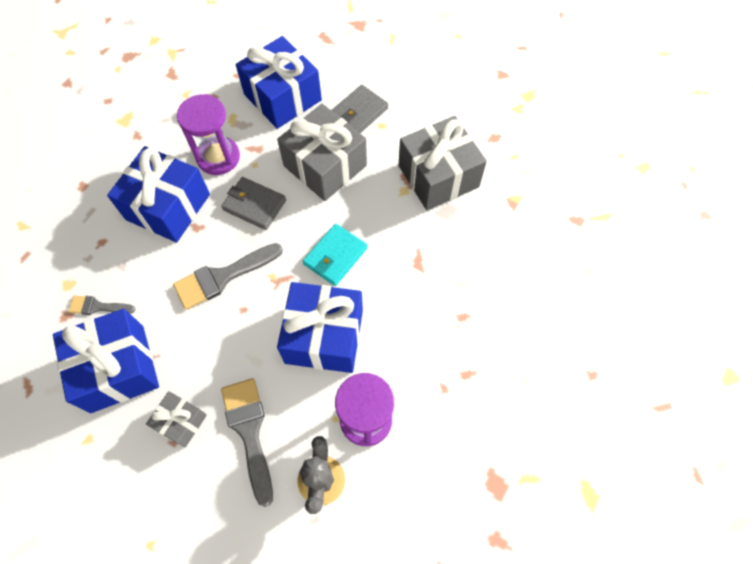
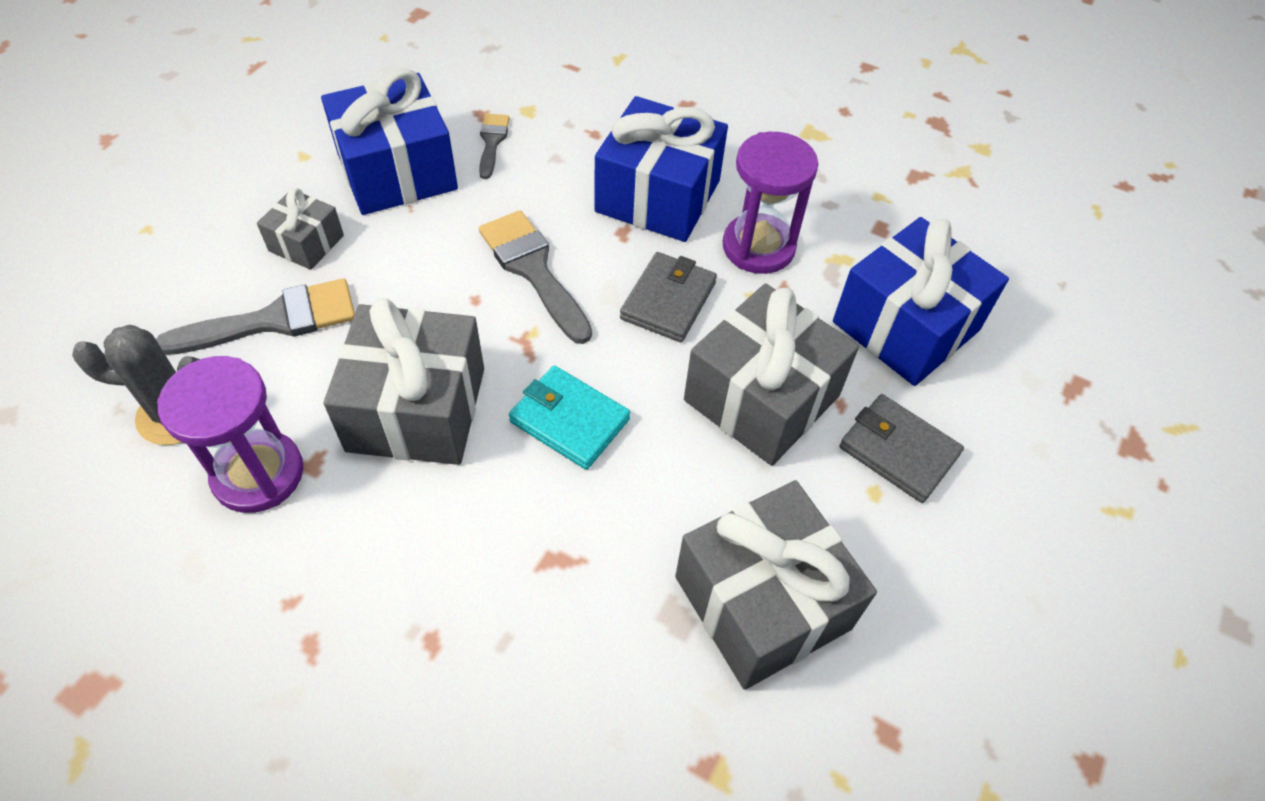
camera: 85 degrees right, 10 degrees down
(324, 336) = (417, 409): blue gift -> grey gift

